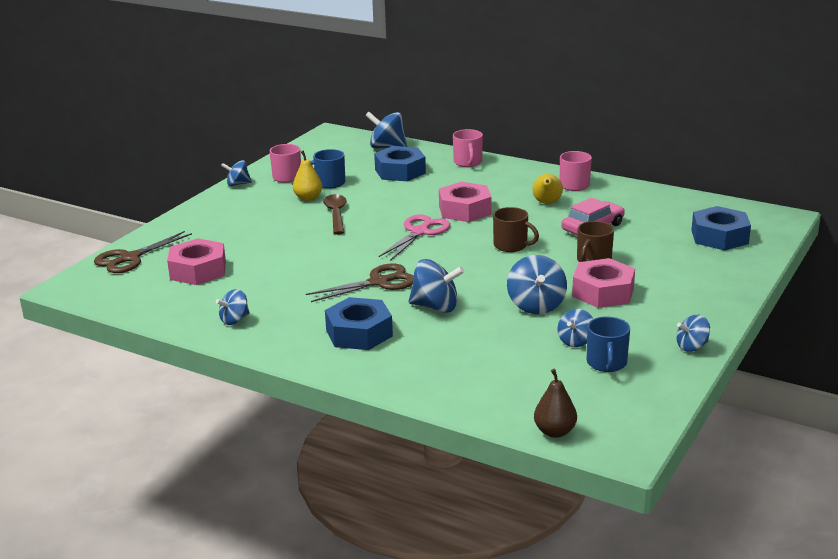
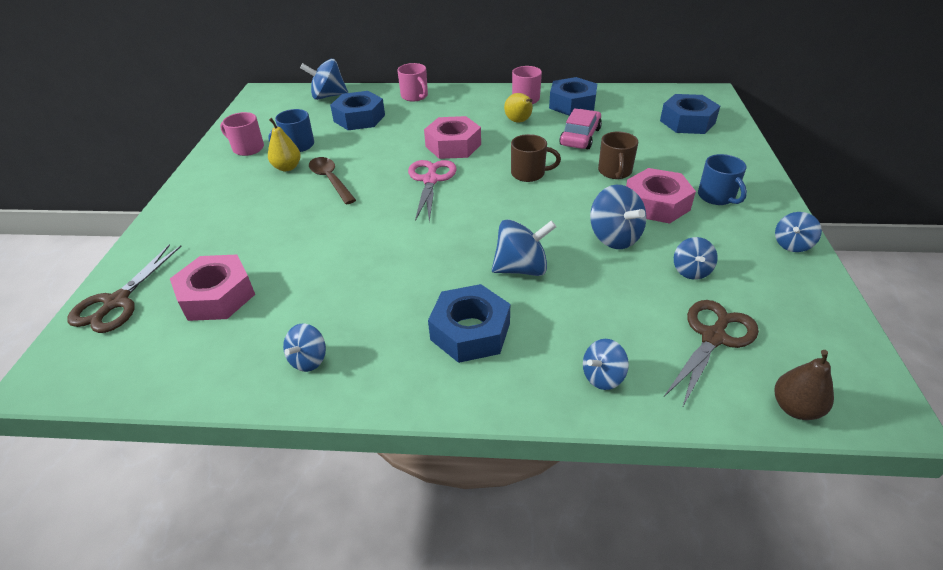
camera: 25 degrees left, 15 degrees up
(238, 184) = (199, 168): blue spinning top -> blue spinning top (602, 376)
(379, 282) = (438, 253): brown scissors -> brown scissors (713, 337)
(606, 363) = (745, 290): blue mug -> blue mug (717, 197)
(617, 198) = (572, 104): none -> blue nut

